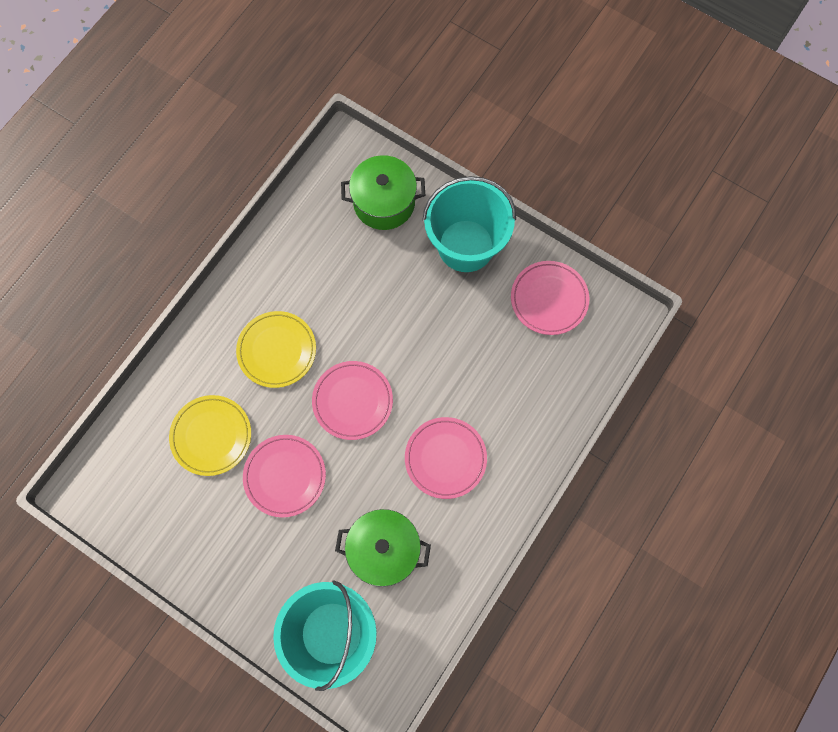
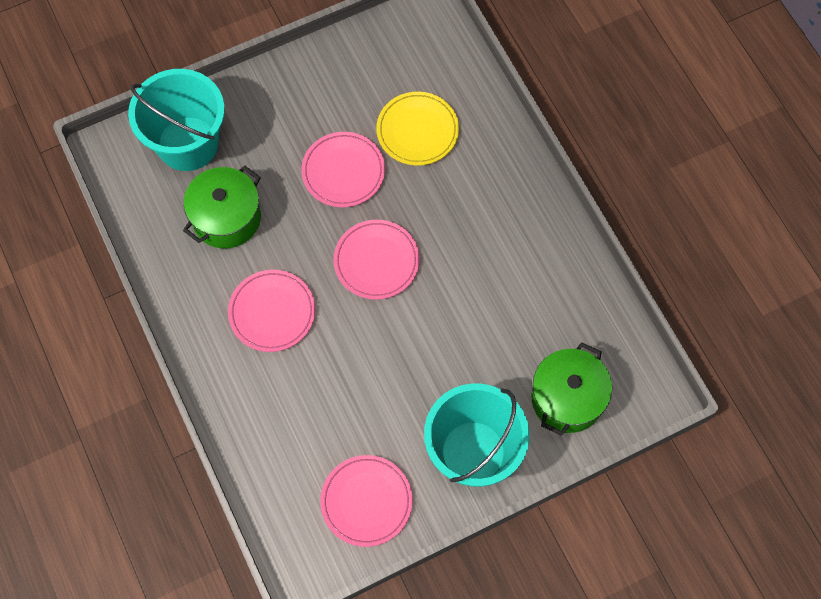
camera: 120 degrees right, 5 degrees down
(277, 350) = (466, 221): yellow plate -> none

